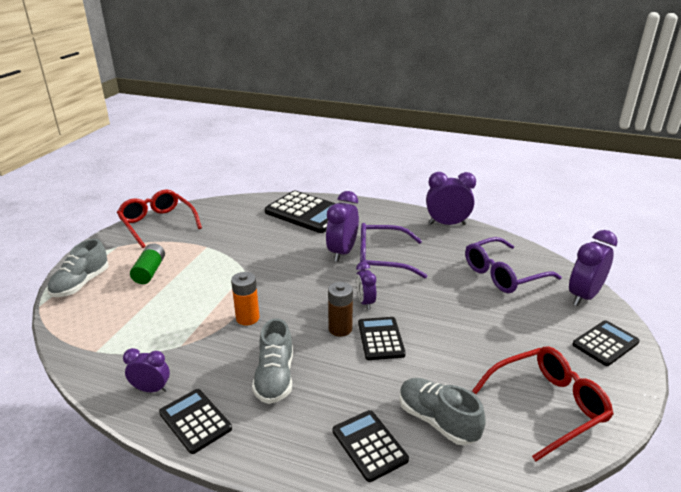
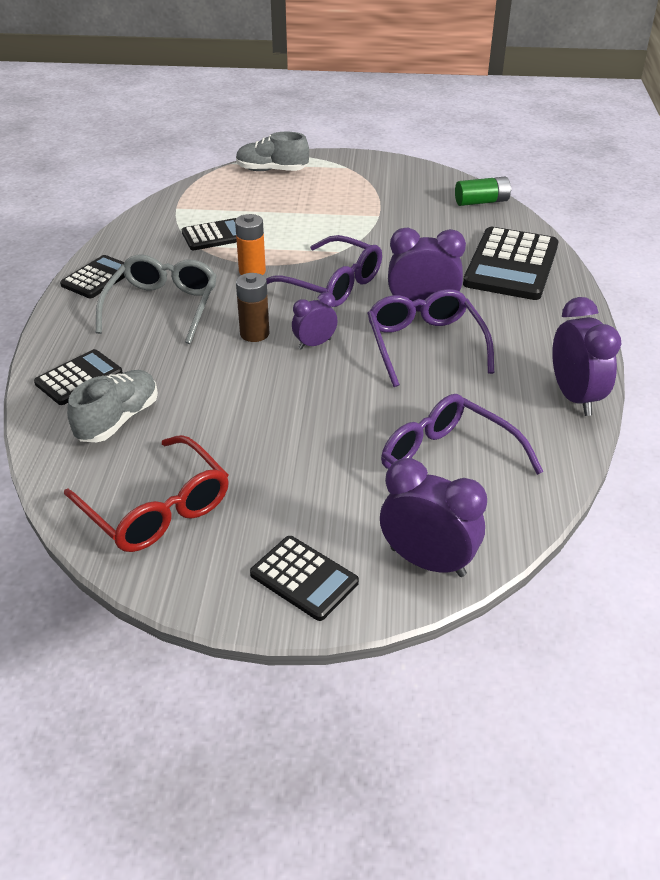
camera: 75 degrees right, 10 degrees up
(150, 271) = (310, 197): green battery -> green battery (481, 202)
(151, 389) = (133, 247): purple clock -> none
(157, 224) = (409, 175): red glasses -> none
(275, 377) = (162, 307): grey shoe -> grey glasses
(290, 282) = (332, 284): none -> purple glasses
(380, 339) = (246, 365): black calculator -> black calculator (215, 235)

